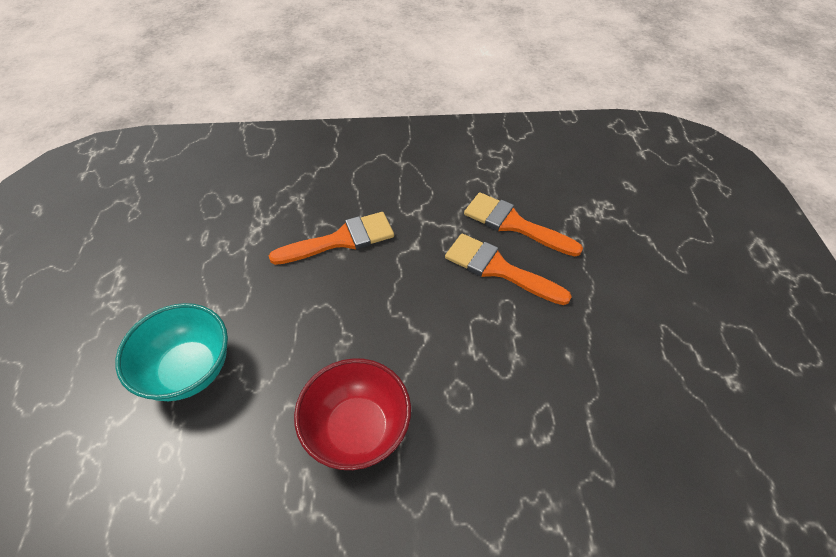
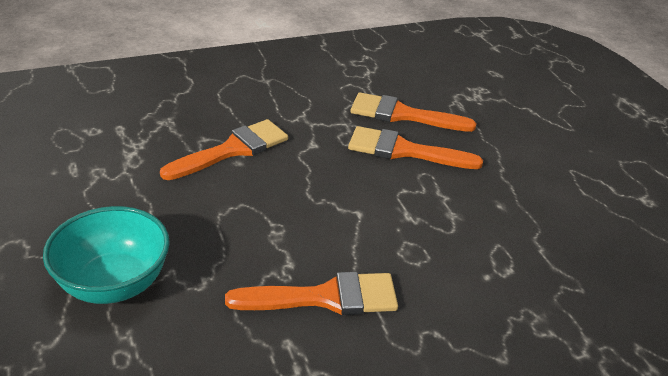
camera: 20 degrees left, 15 degrees down
(357, 429) = (325, 297): red bowl -> orange brush

